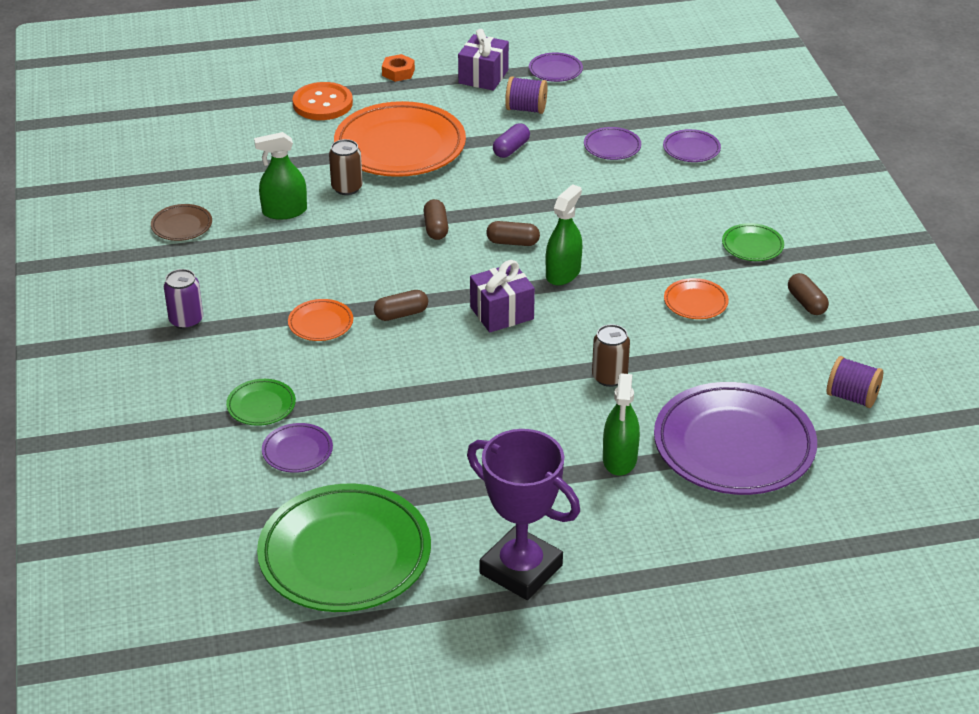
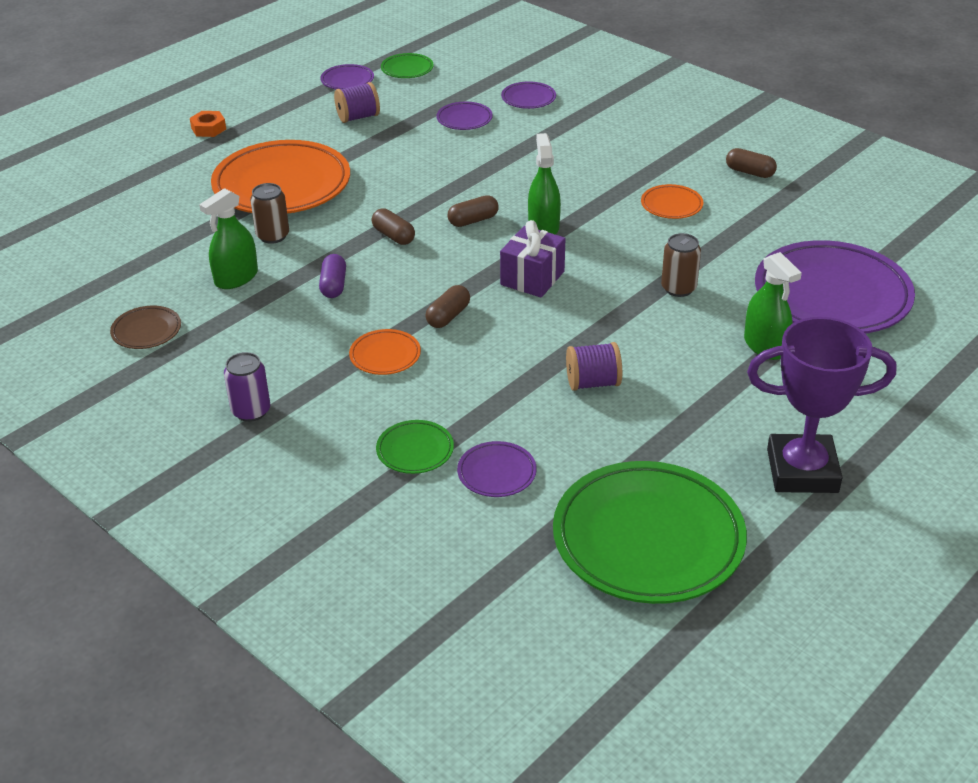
camera: 35 degrees left, 0 degrees up
(322, 103) = (166, 177): orange button -> none
(483, 77) = (290, 106): purple gift -> none
(511, 149) = (383, 151): purple capsule -> purple capsule (333, 285)
(752, 246) = (660, 148): green plate -> green plate (407, 69)
(852, 397) = (864, 223): purple spool -> purple spool (593, 383)

